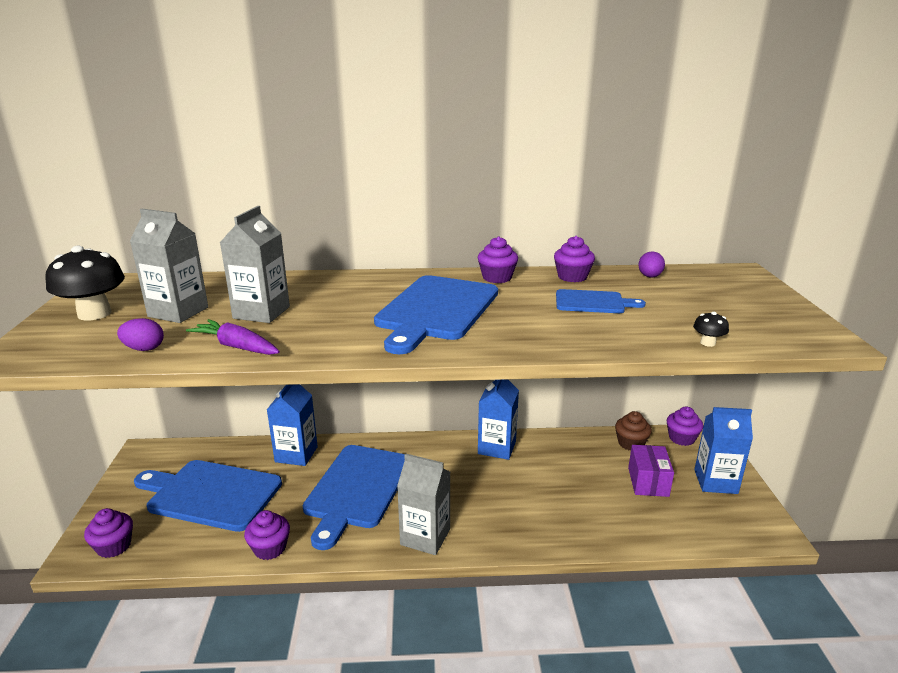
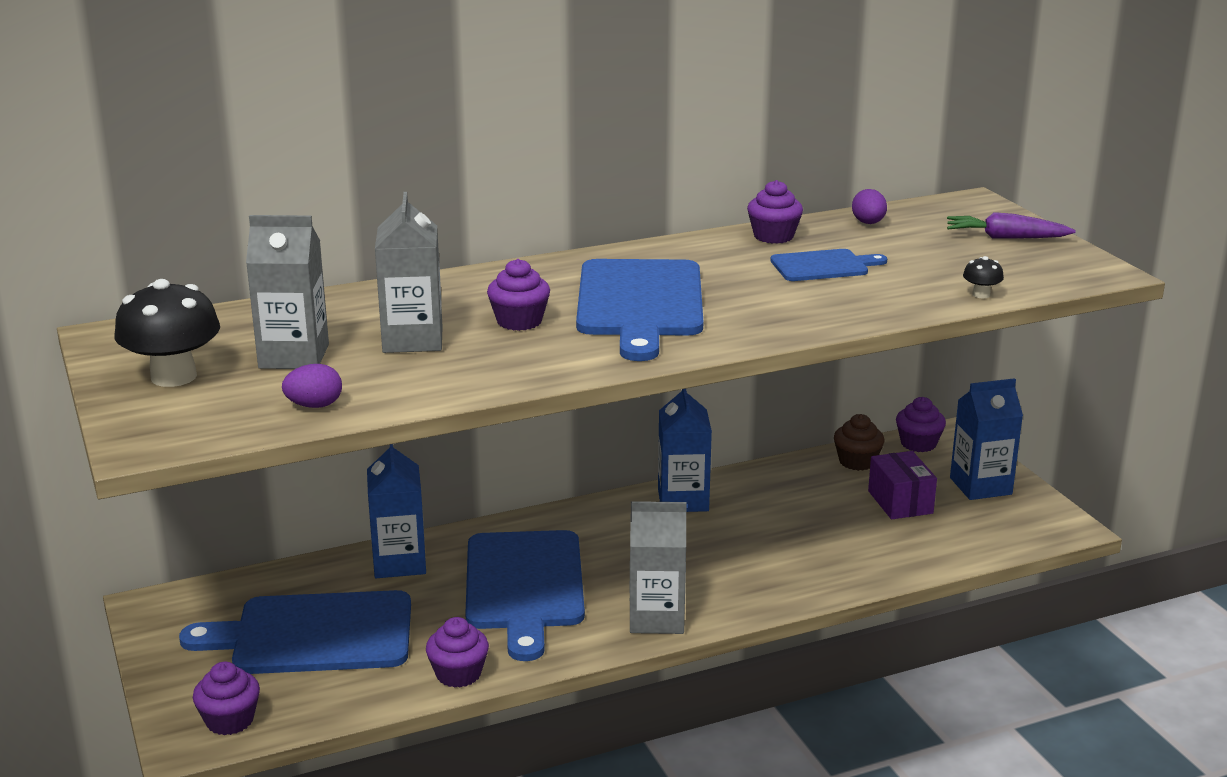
camera: 20 degrees left, 0 degrees up
(236, 347) = (434, 384): purple carrot -> purple carrot (1005, 238)
(497, 278) = (678, 250): purple cupcake -> purple cupcake (519, 321)

